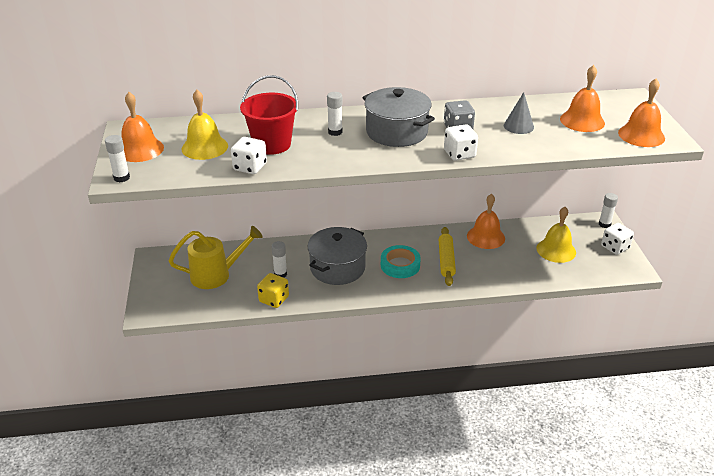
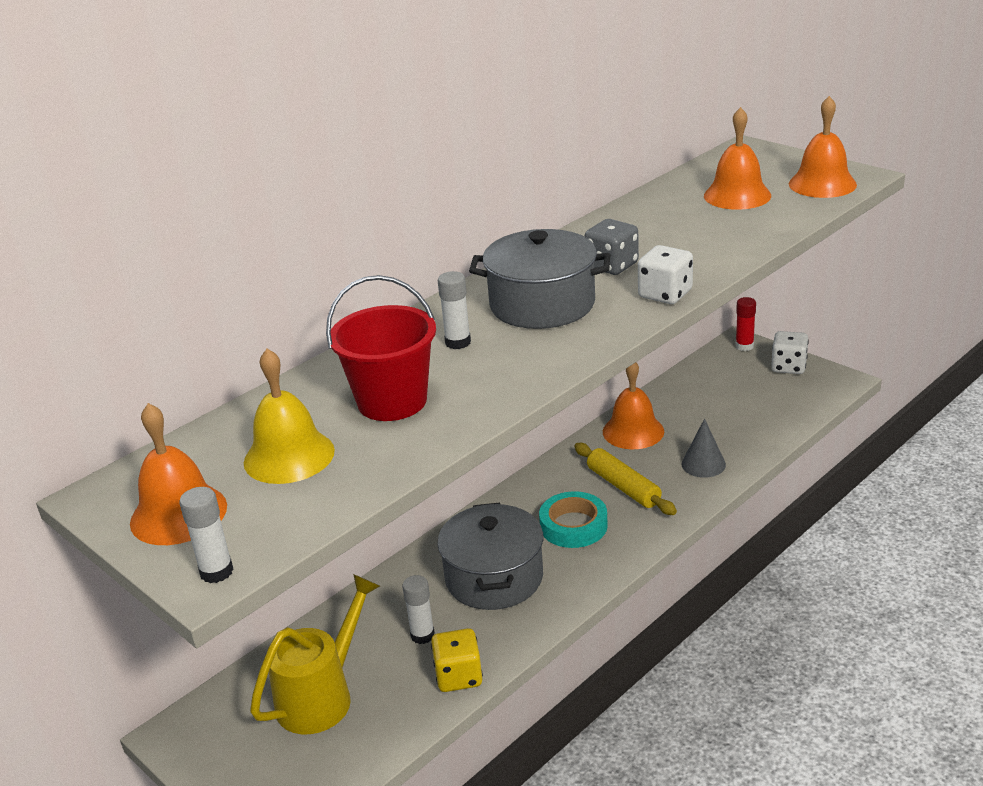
camera: 35 degrees left, 5 degrees down
(250, 167) = (410, 447): white dice -> none
(518, 126) = (678, 231): grey cone -> grey cone (703, 464)
(556, 250) = (732, 403): yellow bell -> none
(604, 224) = (744, 346): white glue stick -> red glue stick

